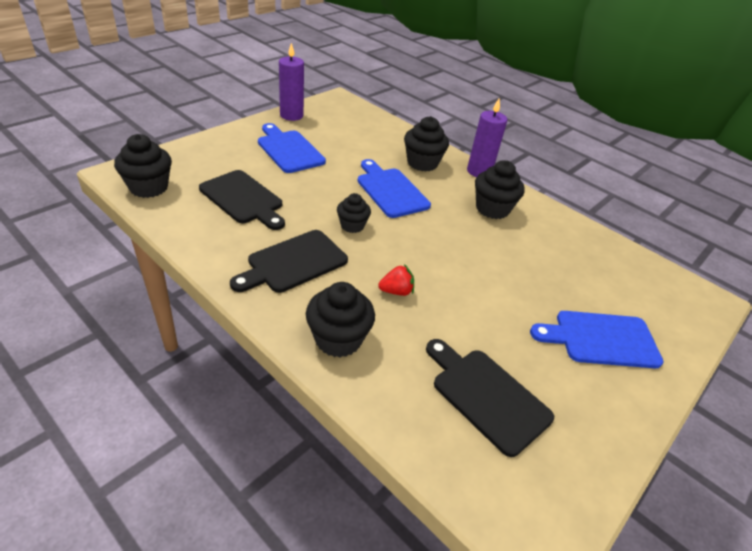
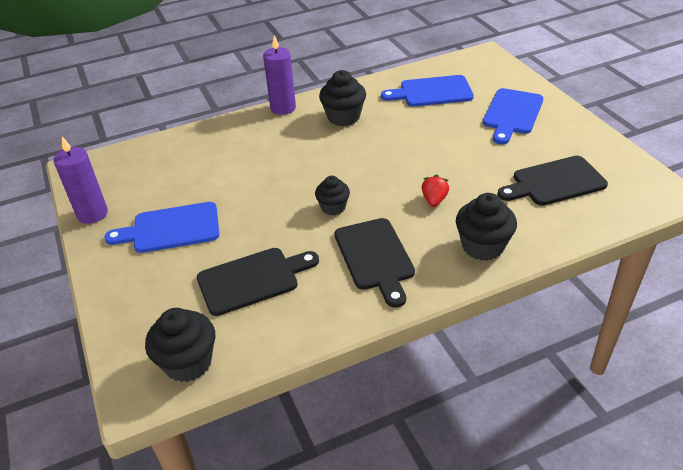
camera: 60 degrees left, 0 degrees up
(390, 190) = (287, 170): blue cutting board -> blue cutting board (432, 92)
(422, 163) = (250, 138): black cupcake -> none

